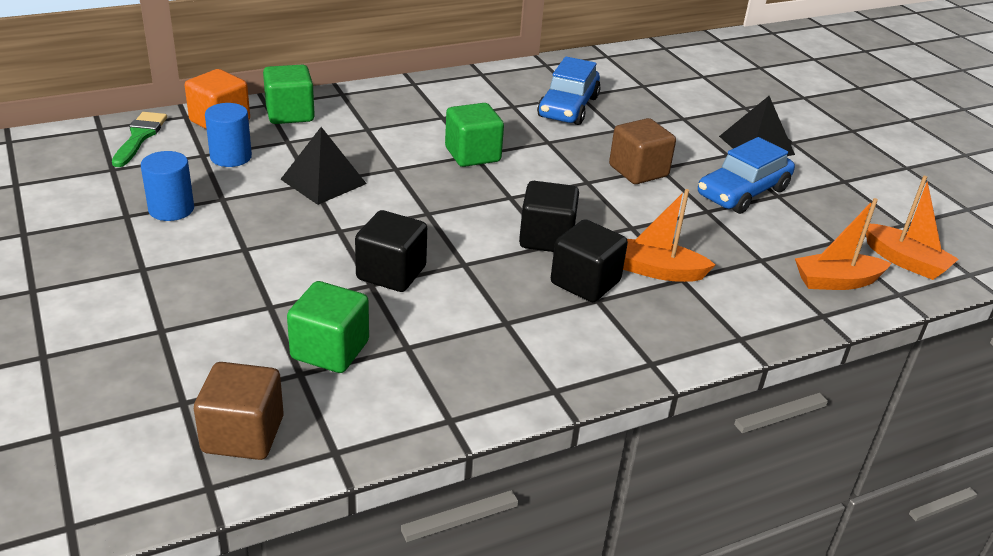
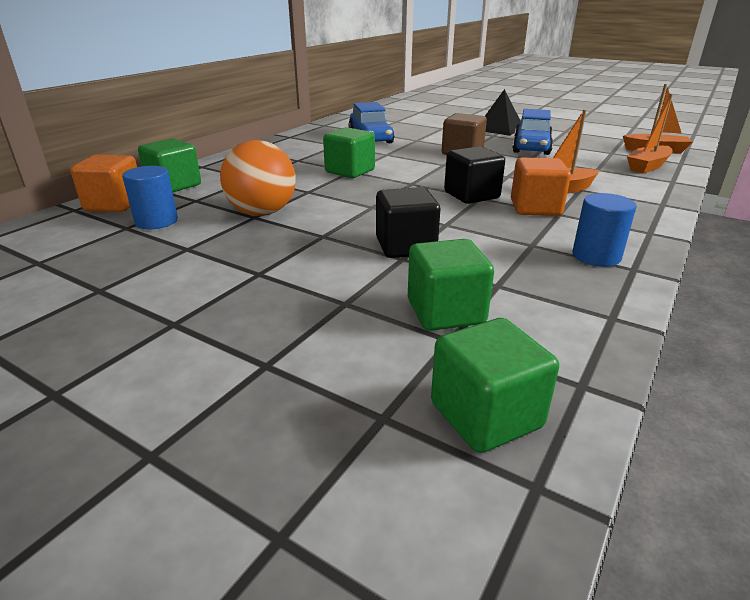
camera: 30 degrees left, 5 degrees down
(140, 137) = (41, 233): green brush -> none
(171, 209) = (144, 270): blue cylinder -> blue cylinder (596, 256)
(243, 435) = (486, 415): brown cube -> green cube
(323, 181) = (262, 213): black pyramid -> orange ball
(585, 282) = (535, 208): black cube -> orange cube

